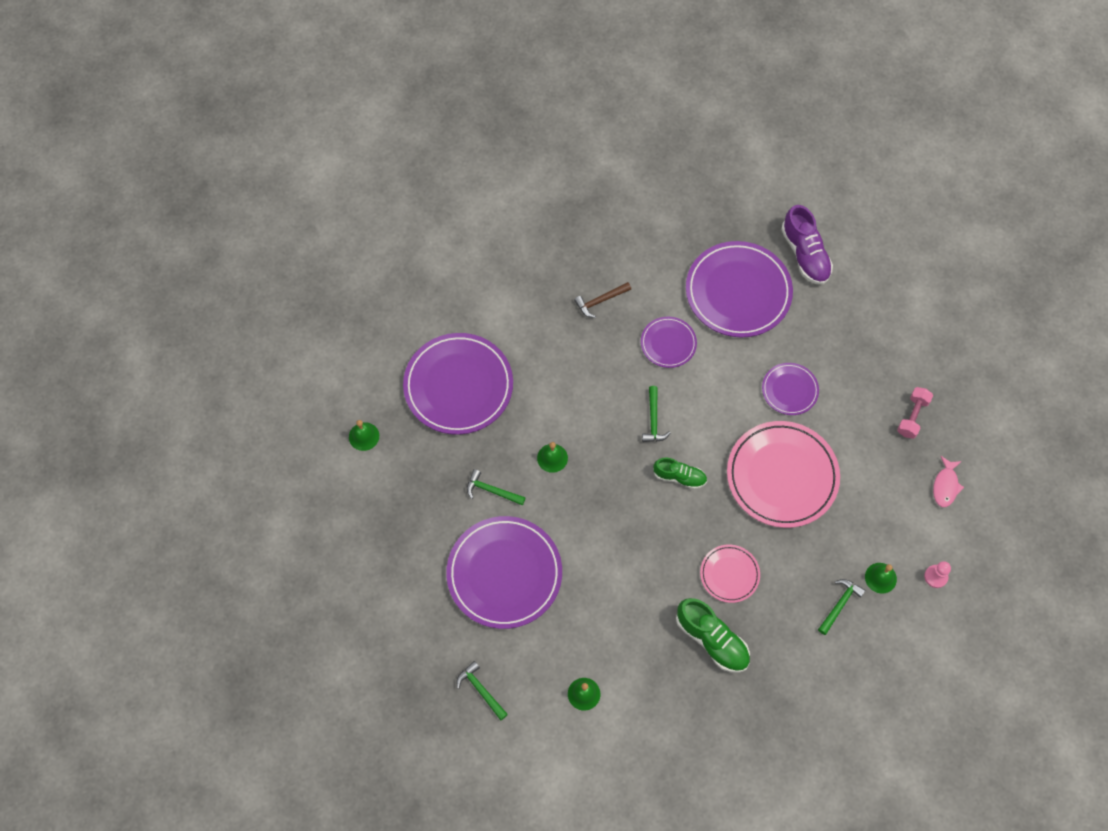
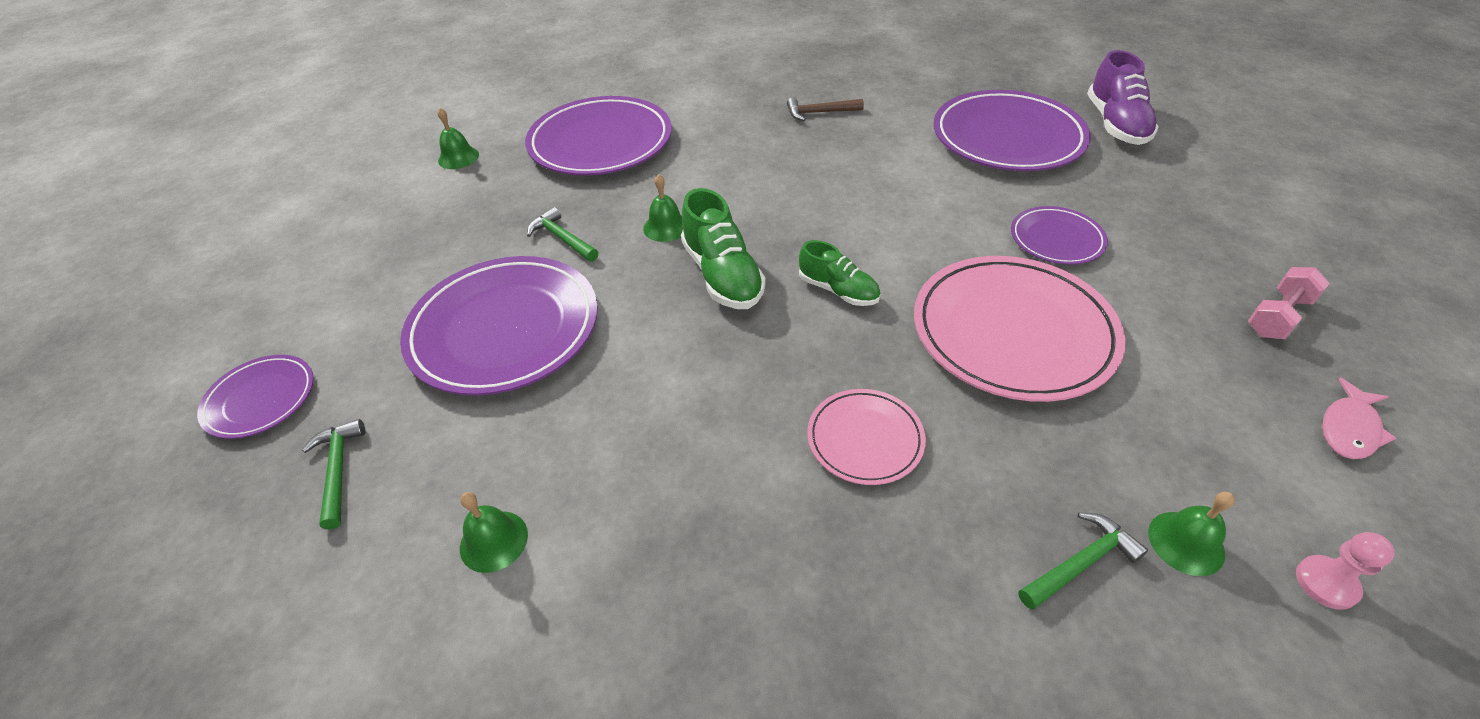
camera: 25 degrees right, 20 degrees down
(653, 420) = (830, 223): green hammer -> none
(668, 343) = (889, 161): purple plate -> purple plate (260, 399)
(712, 639) = (783, 534): green shoe -> green shoe (722, 275)

